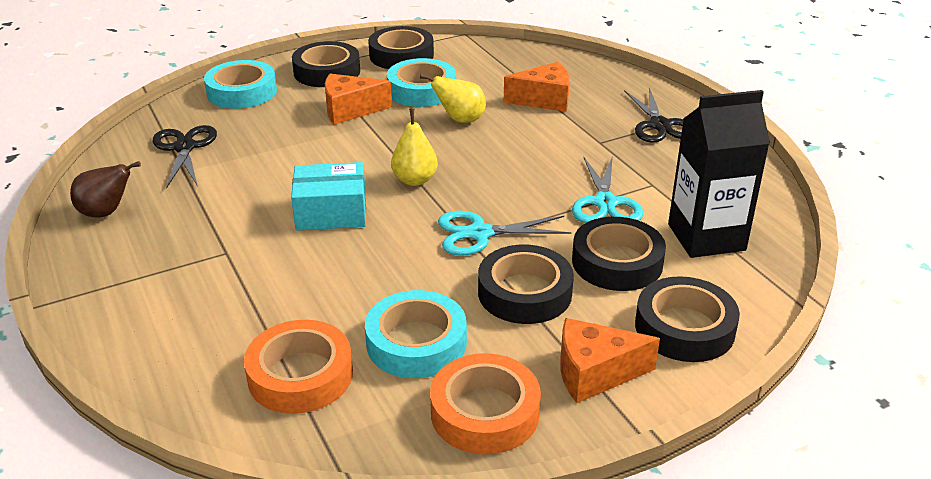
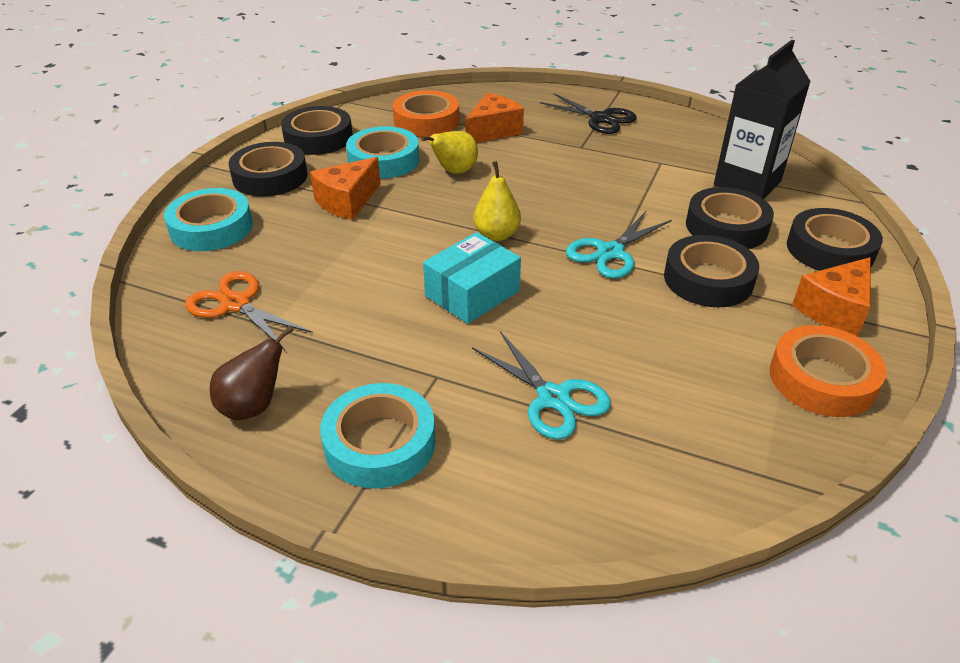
camera: 40 degrees left, 5 degrees up
(185, 148) = (236, 304): black scissors -> orange scissors
(300, 375) = (666, 437): orange tape -> orange tape (426, 121)
(416, 343) = (701, 358): turquoise tape -> turquoise tape (380, 443)
(605, 203) = (653, 189): turquoise scissors -> turquoise scissors (553, 398)

